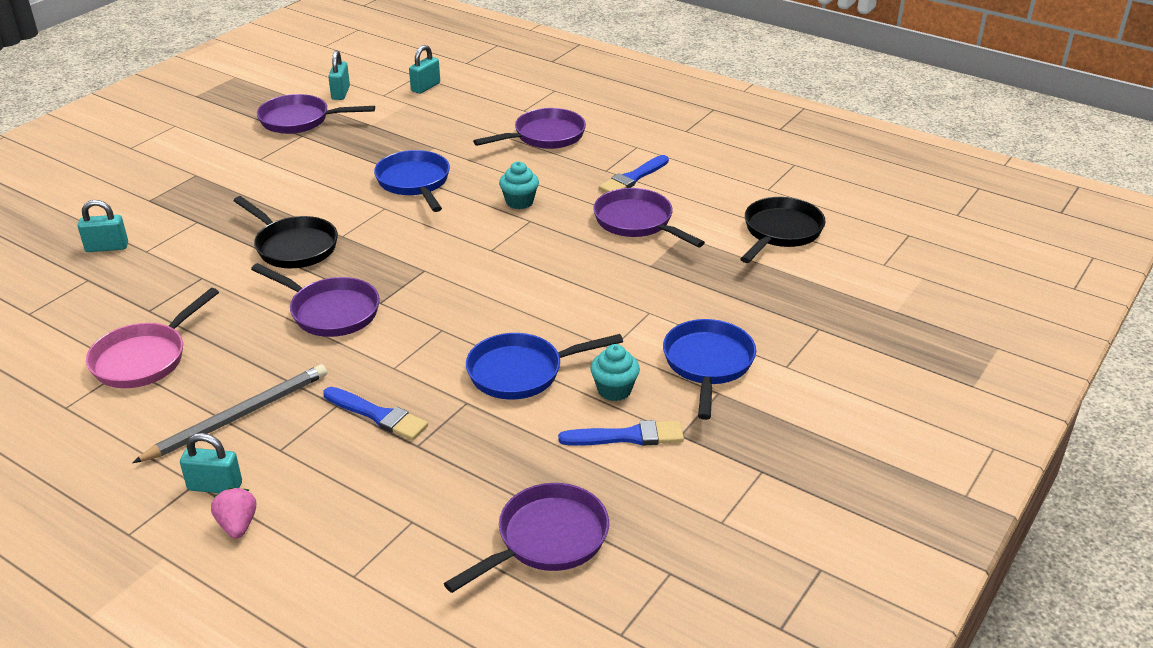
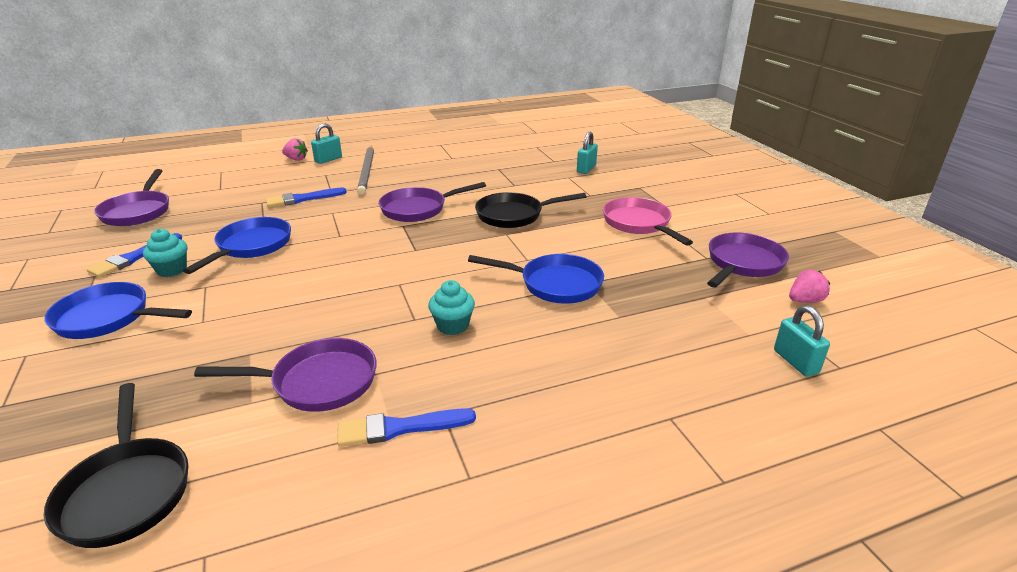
camera: 125 degrees right, 5 degrees down
(144, 358) = (452, 162): pink pan -> pink pan (639, 224)
(340, 93) = (805, 300): turquoise padlock -> pink strawberry
(545, 136) = (577, 403): purple pan -> none
(633, 178) = (400, 428): blue brush -> blue brush turned 90 degrees counterclockwise
(707, 364) = (108, 318): blue pan -> blue pan turned 150 degrees clockwise

